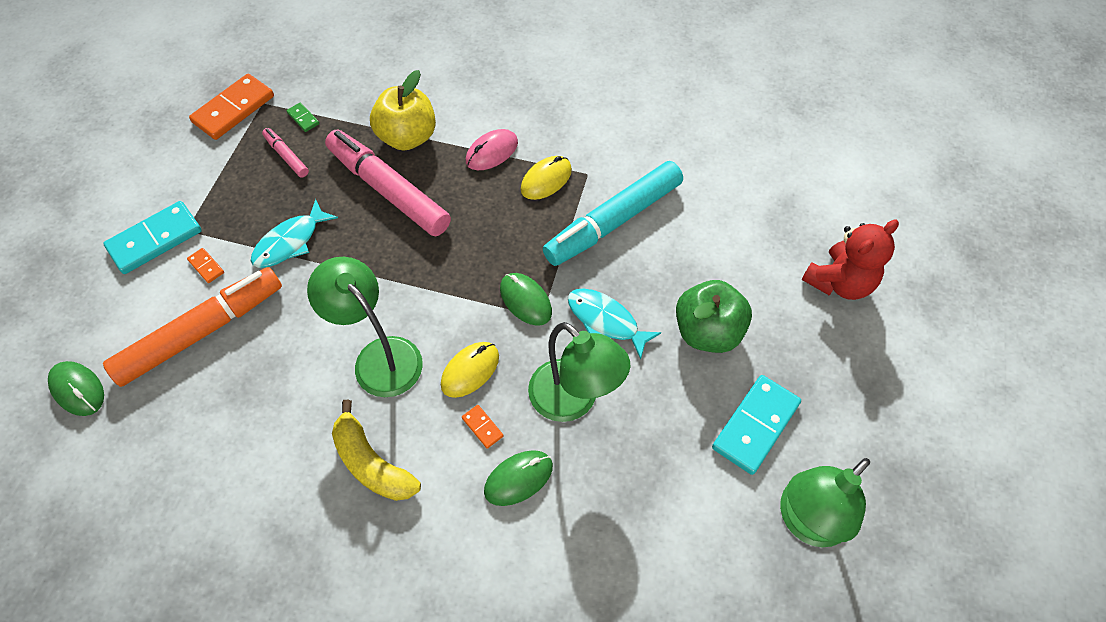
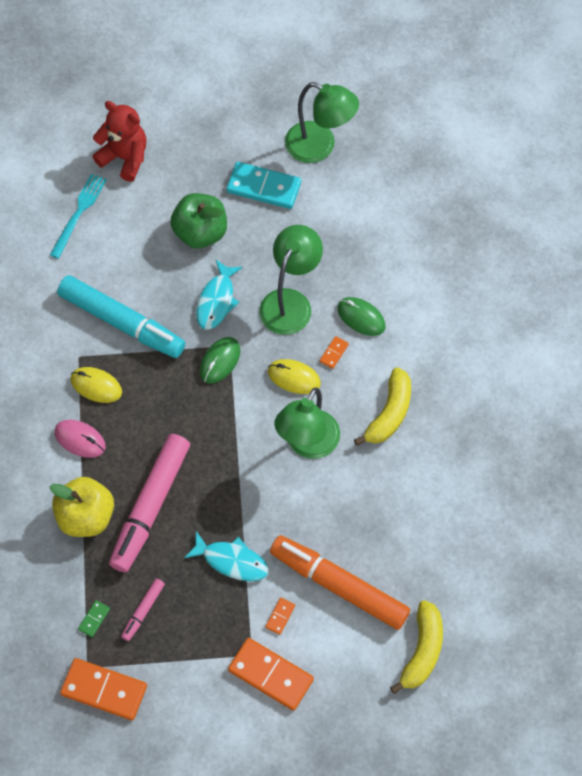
camera: 110 degrees left, 5 degrees up
(78, 389) = (422, 651): green mouse -> yellow banana
(155, 240) = (271, 675): turquoise domino -> orange domino
(771, 218) = (79, 213): none -> turquoise fork

